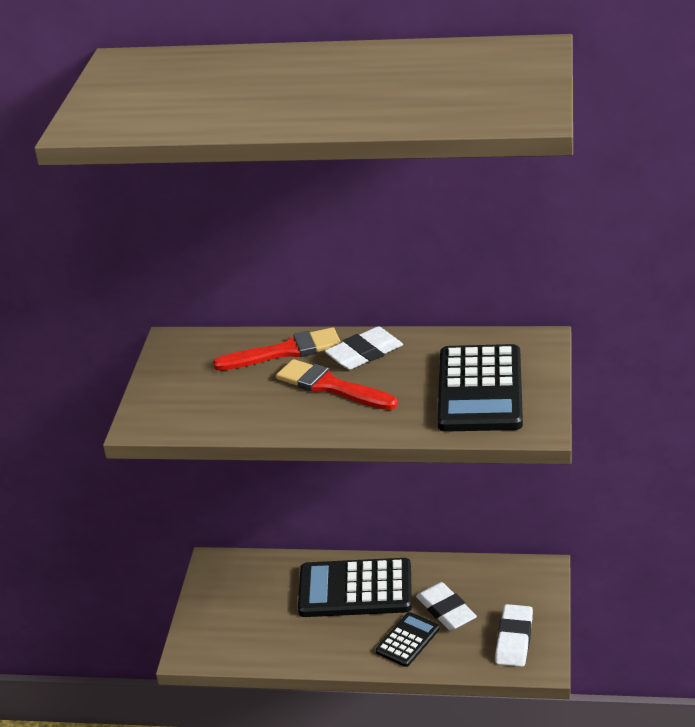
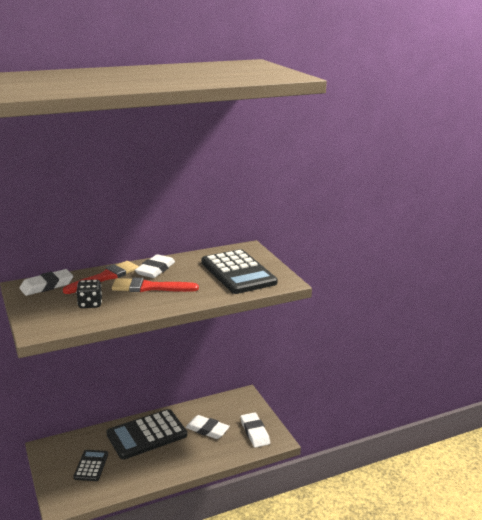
camera: 35 degrees left, 10 degrees down
(201, 348) = (47, 286): none -> white eraser
(233, 396) = (90, 304): none -> black dice
(407, 640) = (196, 451): black calculator -> black calculator (91, 466)

